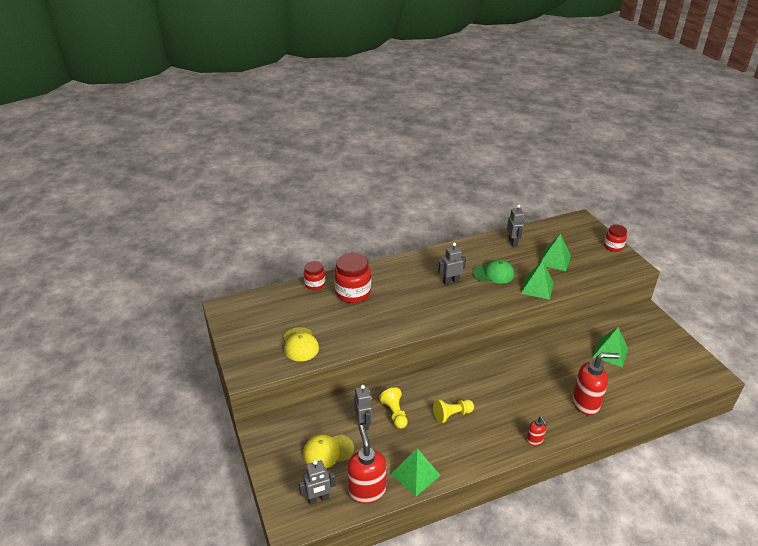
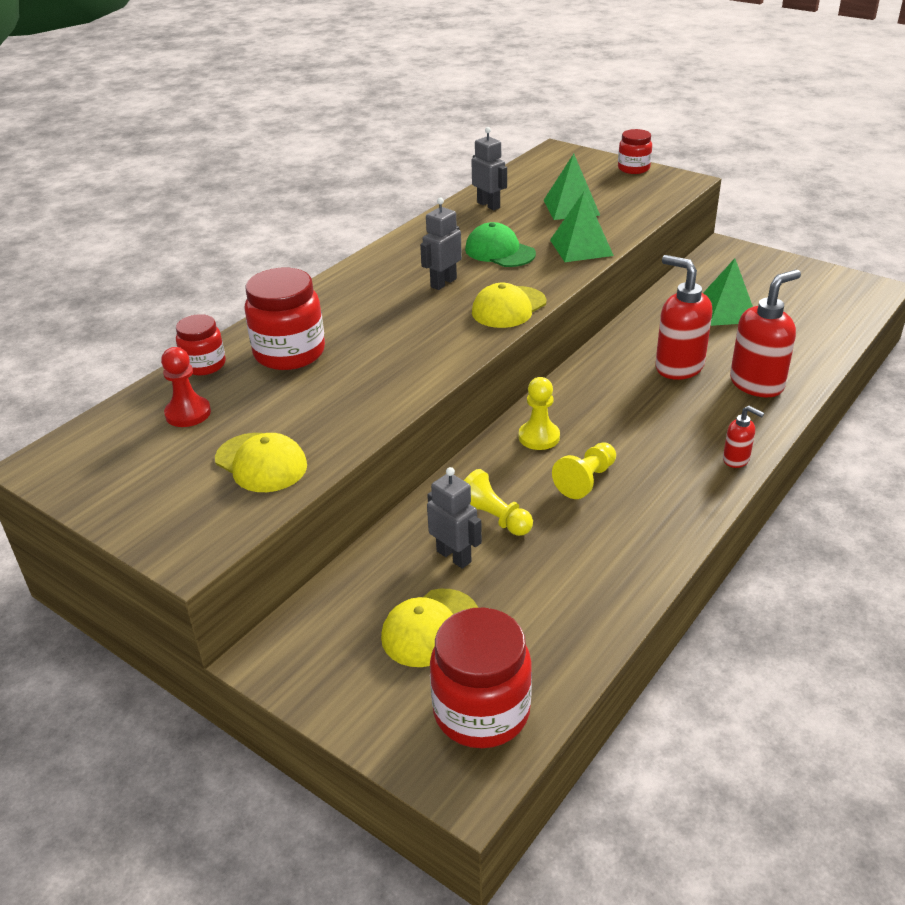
camera: 30 degrees left, 0 degrees up
(291, 307) = (188, 413): none -> red pawn
(318, 499) = (481, 711): grey robot -> red jar
(367, 490) = (553, 654): red soap dispenser -> red soap dispenser (678, 367)
(415, 474) = (610, 590): green pyramid -> none
(449, 381) = (539, 437): none -> yellow pawn
(469, 309) = (508, 307): none -> yellow cap
(493, 274) = (499, 251): green cap -> green cap turned 105 degrees counterclockwise

